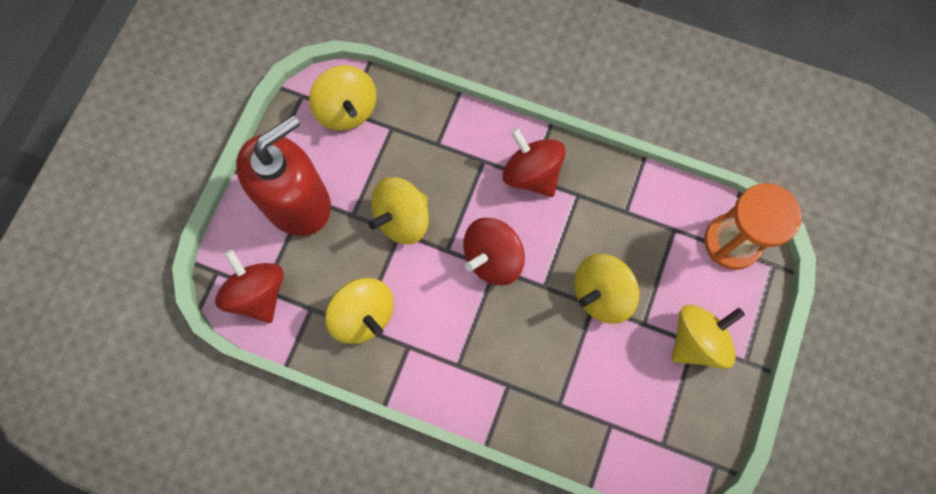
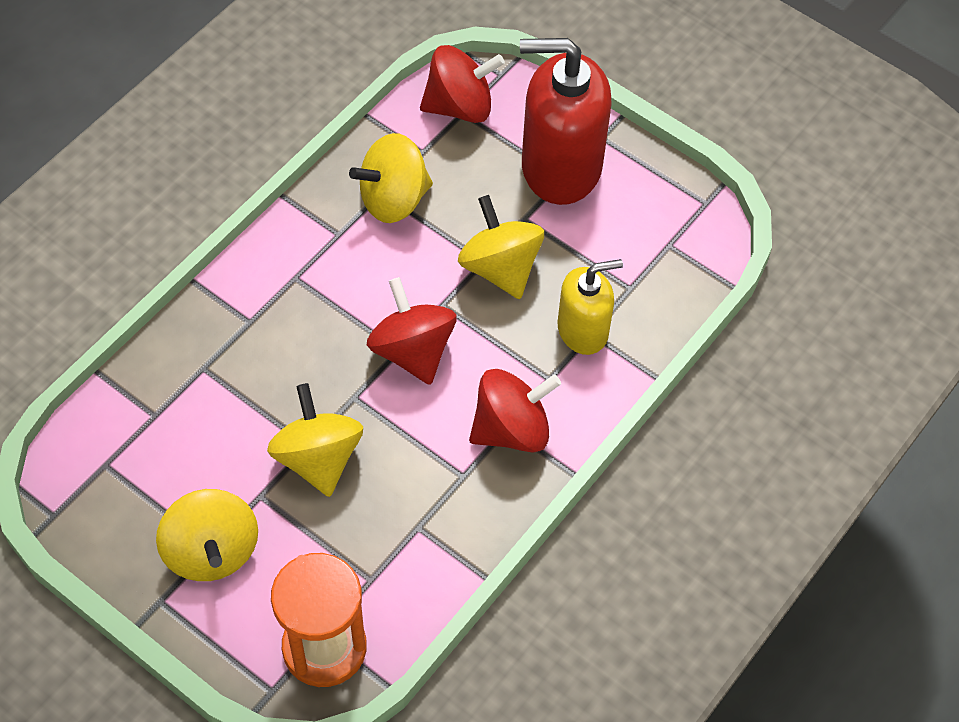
camera: 105 degrees right, 15 degrees down
(297, 202) = (560, 167): red soap dispenser -> red soap dispenser turned 120 degrees clockwise
(347, 110) = (670, 245): yellow spinning top -> none
(437, 149) = (583, 330): none -> yellow soap dispenser

